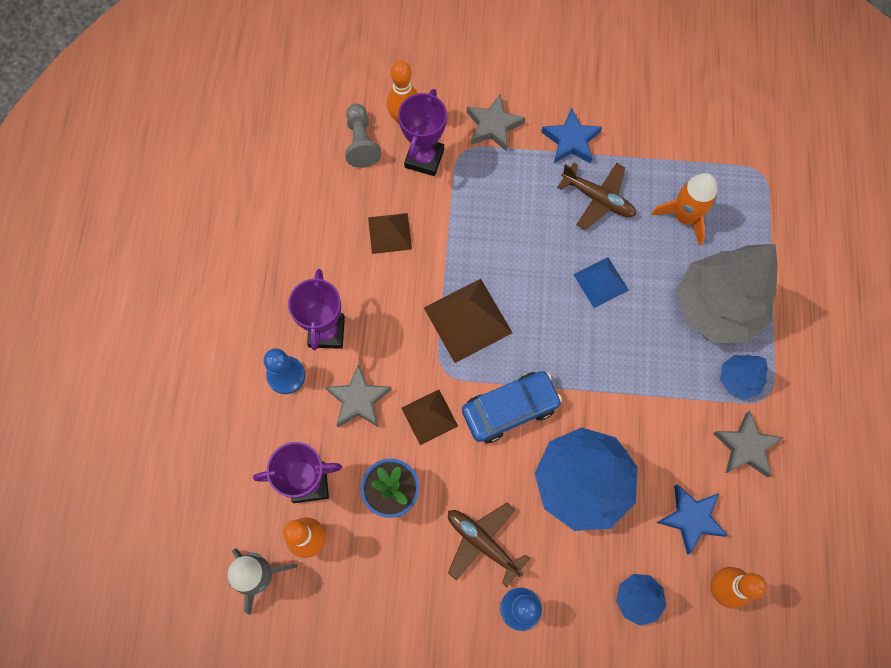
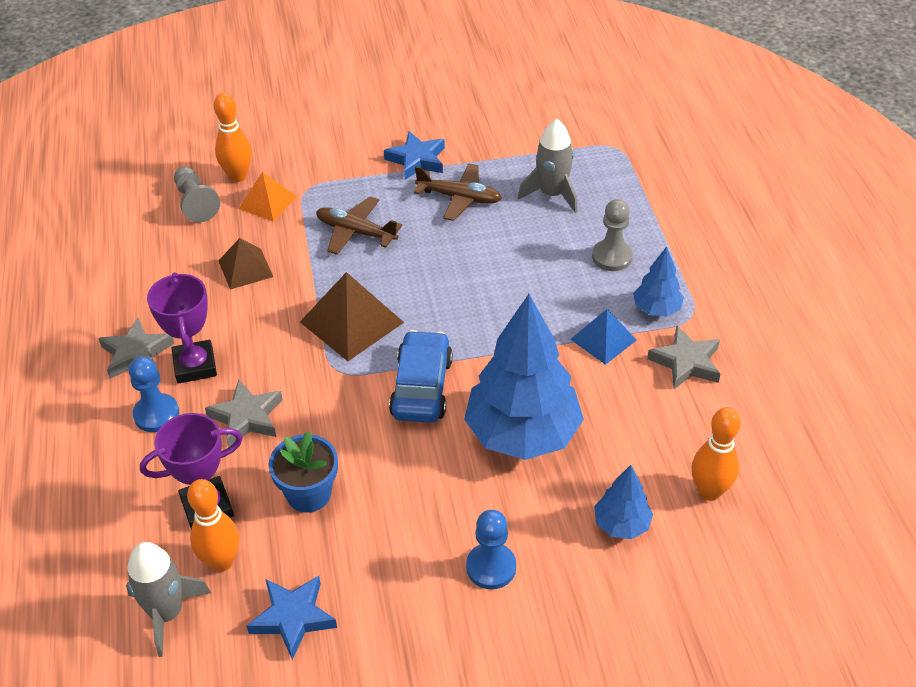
camera: 15 degrees left, 25 degrees down
(424, 158) = (267, 202): purple trophy -> orange pyramid
(429, 416) = (332, 414): brown pyramid -> none
(482, 542) = (427, 515): brown plane -> brown plane (356, 232)
(493, 126) = (333, 164): grey star -> grey star (136, 354)
(510, 409) = (421, 387): blue car -> blue car turned 45 degrees counterclockwise
(601, 282) = (485, 261): blue pyramid -> blue pyramid (603, 339)
(684, 217) = (552, 194): orange rocket -> grey rocket
(691, 518) = (652, 437): blue star -> blue star (293, 618)
(717, 308) = (612, 257): grey tree -> grey pawn

